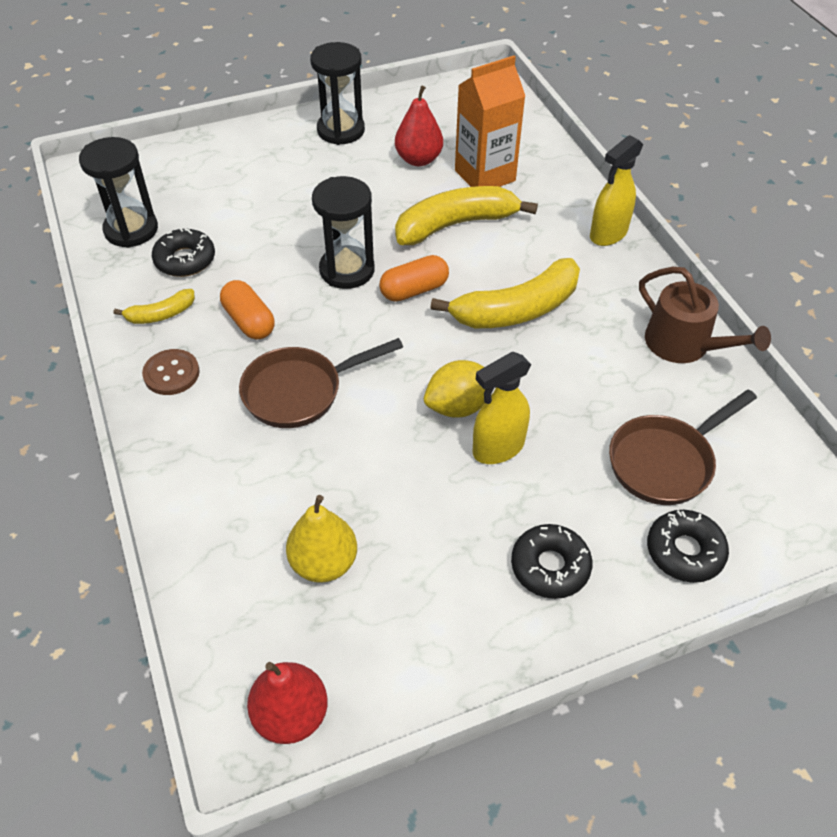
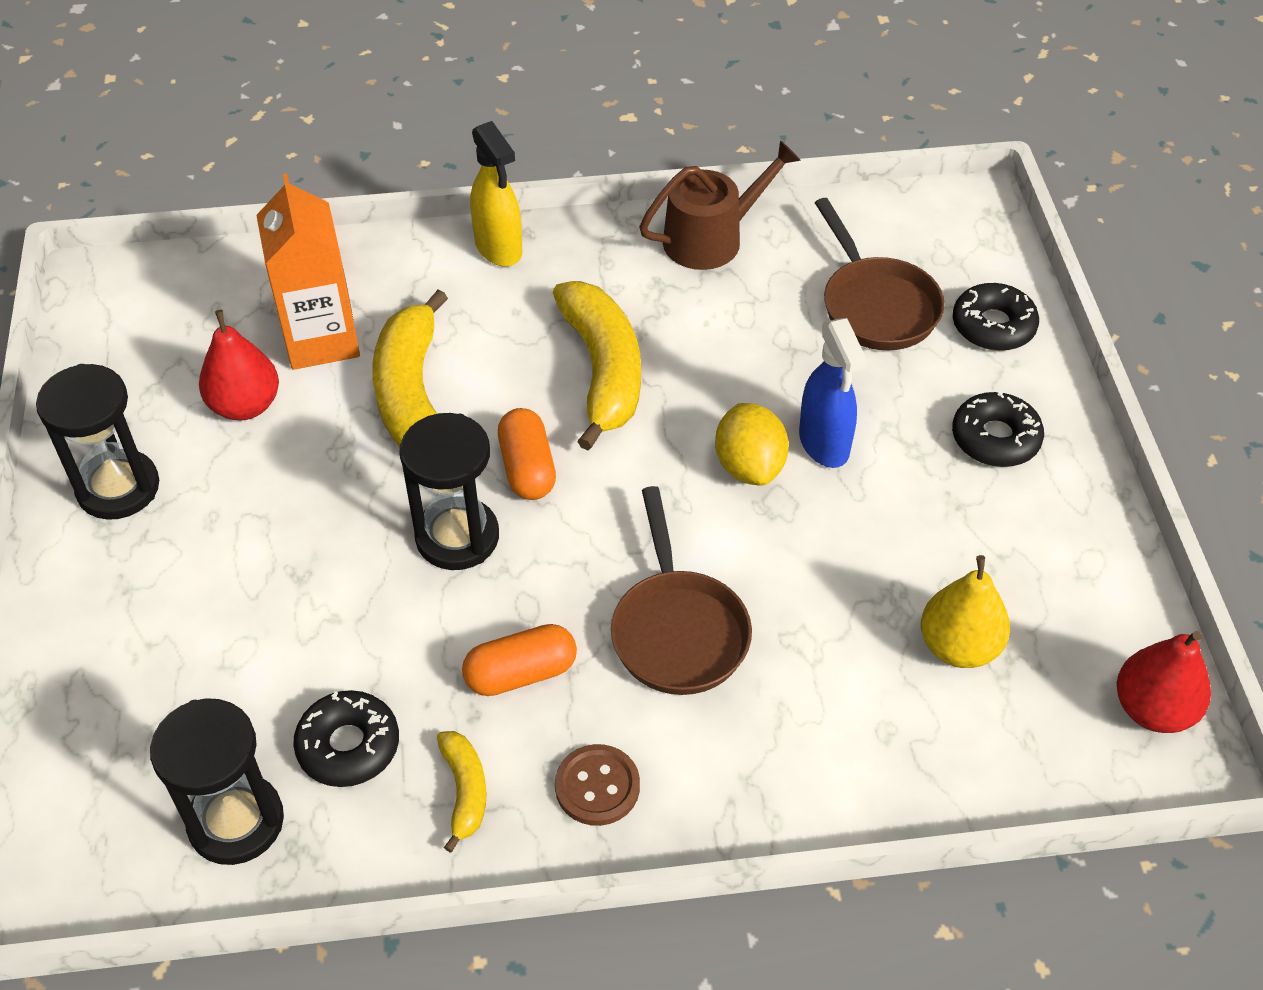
camera: 75 degrees left, 0 degrees up
(497, 448) = (824, 444): yellow spray bottle -> blue spray bottle

